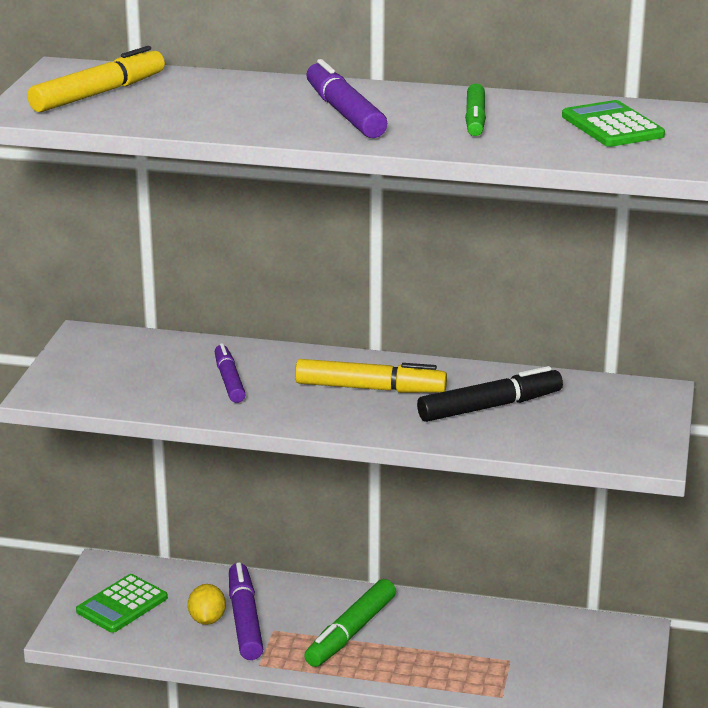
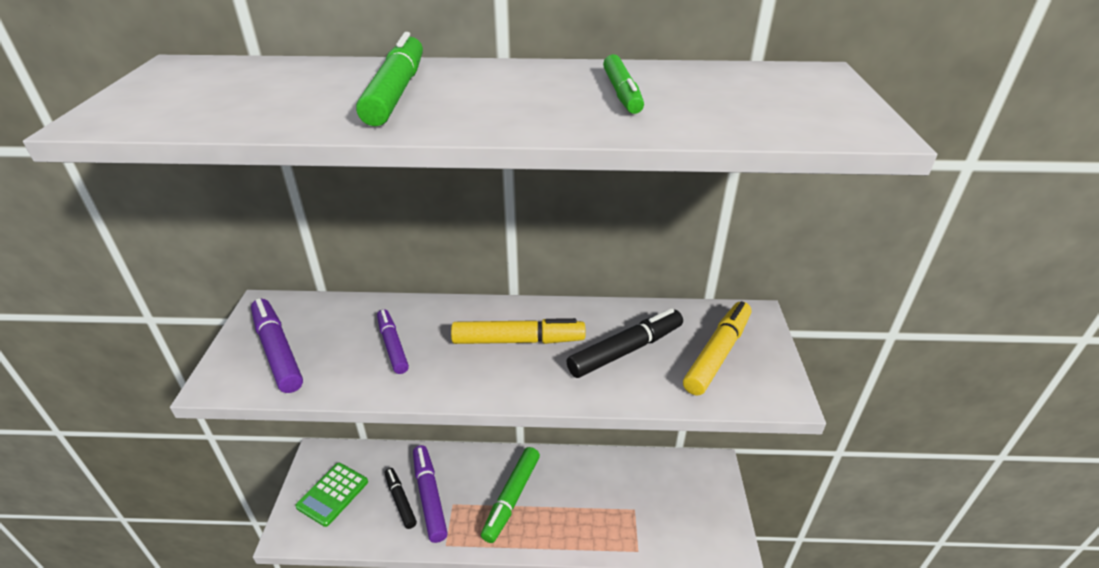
camera: 10 degrees left, 10 degrees up
(98, 94) = (203, 91): yellow marker -> yellow marker (717, 354)
(207, 619) = (400, 500): yellow lemon -> black marker
(269, 105) = (396, 92): none -> green marker
(344, 113) = (480, 96): purple marker -> purple marker (277, 351)
(612, 126) = (766, 92): green calculator -> none

